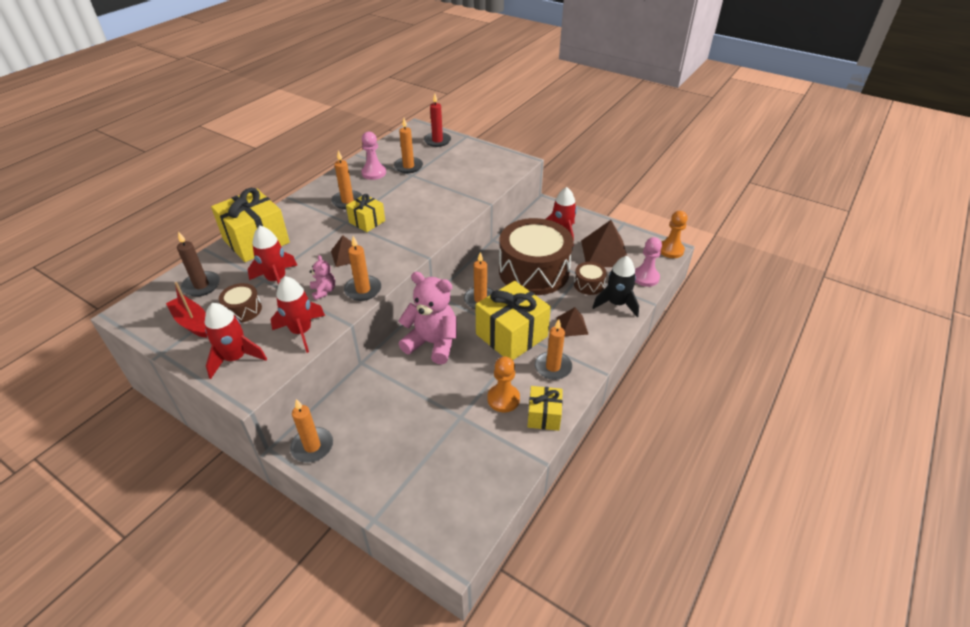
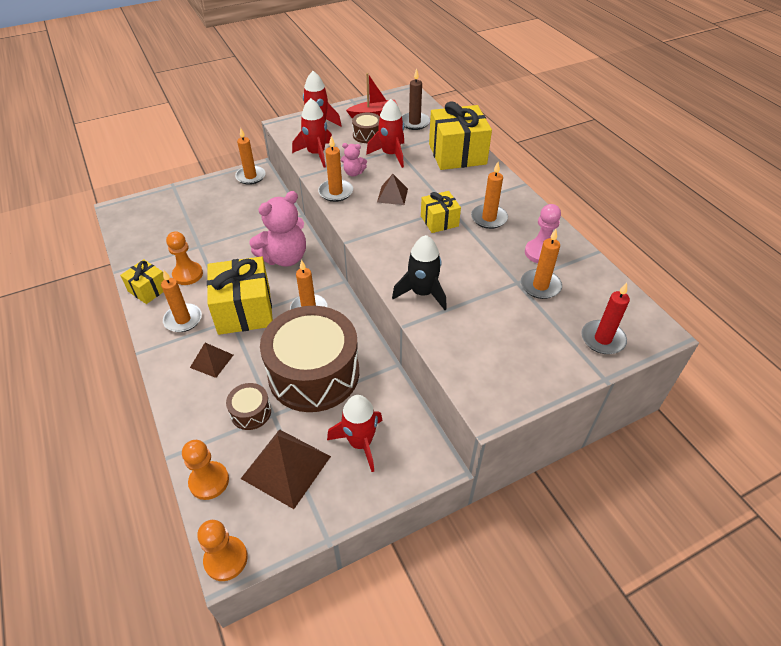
camera: 120 degrees right, 5 degrees up
(616, 304) = (201, 419): black rocket -> black rocket (422, 293)
(645, 277) = (209, 481): pink pawn -> orange pawn

